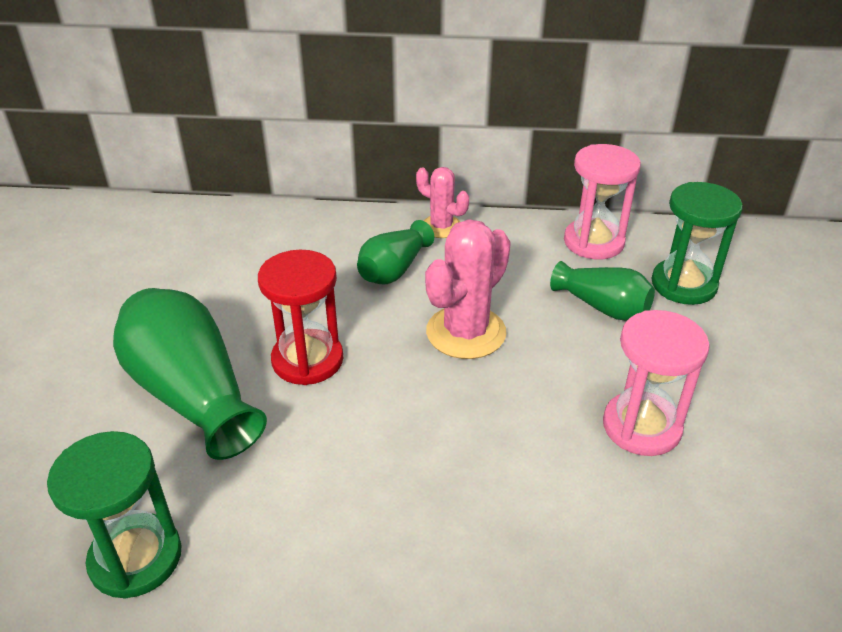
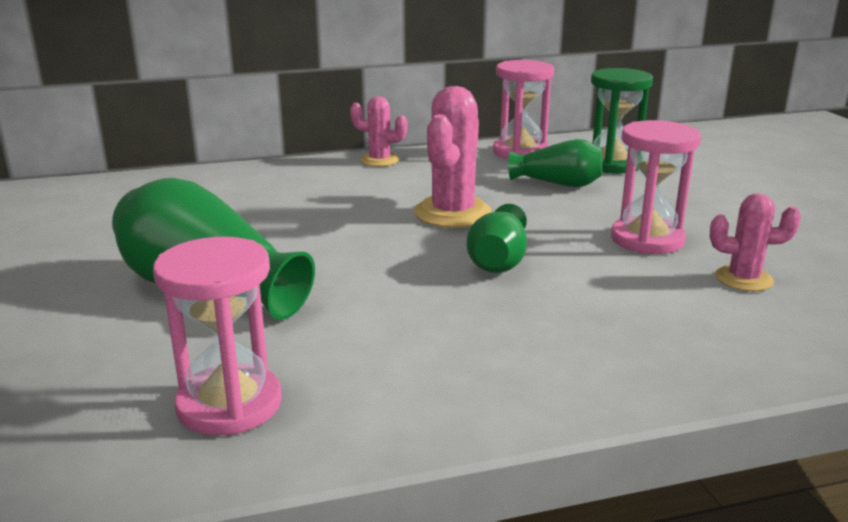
camera: 20 degrees left, 15 degrees down
(136, 558) = (229, 404): green hourglass -> pink hourglass
(307, 360) = (314, 250): red hourglass -> none
(394, 269) = (355, 188): green vase -> green vase (499, 260)
(706, 521) = (743, 279): none -> pink cactus

